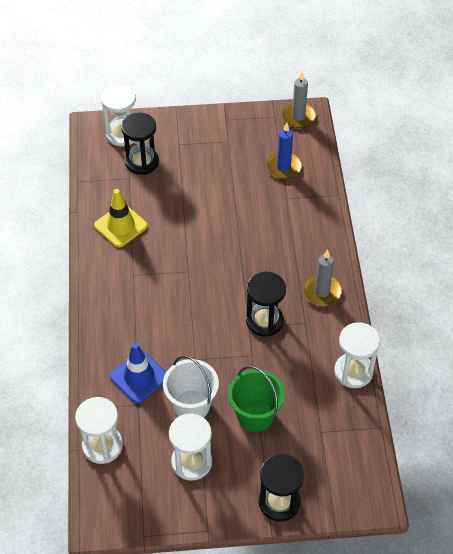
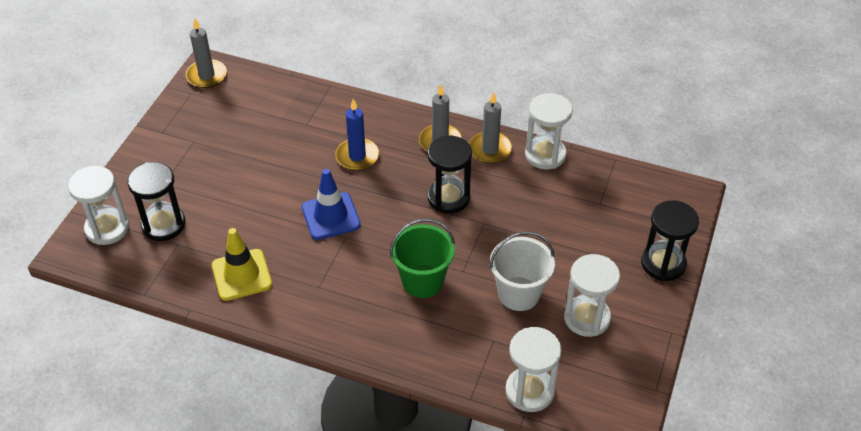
camera: 65 degrees left, 5 degrees down
(139, 377) = (458, 327): blue traffic cone -> blue traffic cone (331, 216)
(255, 415) = (557, 246): green bucket -> green bucket (422, 281)
(283, 167) = (264, 111): blue candle -> blue candle (357, 156)
(334, 329) = (490, 149): none -> grey candle

